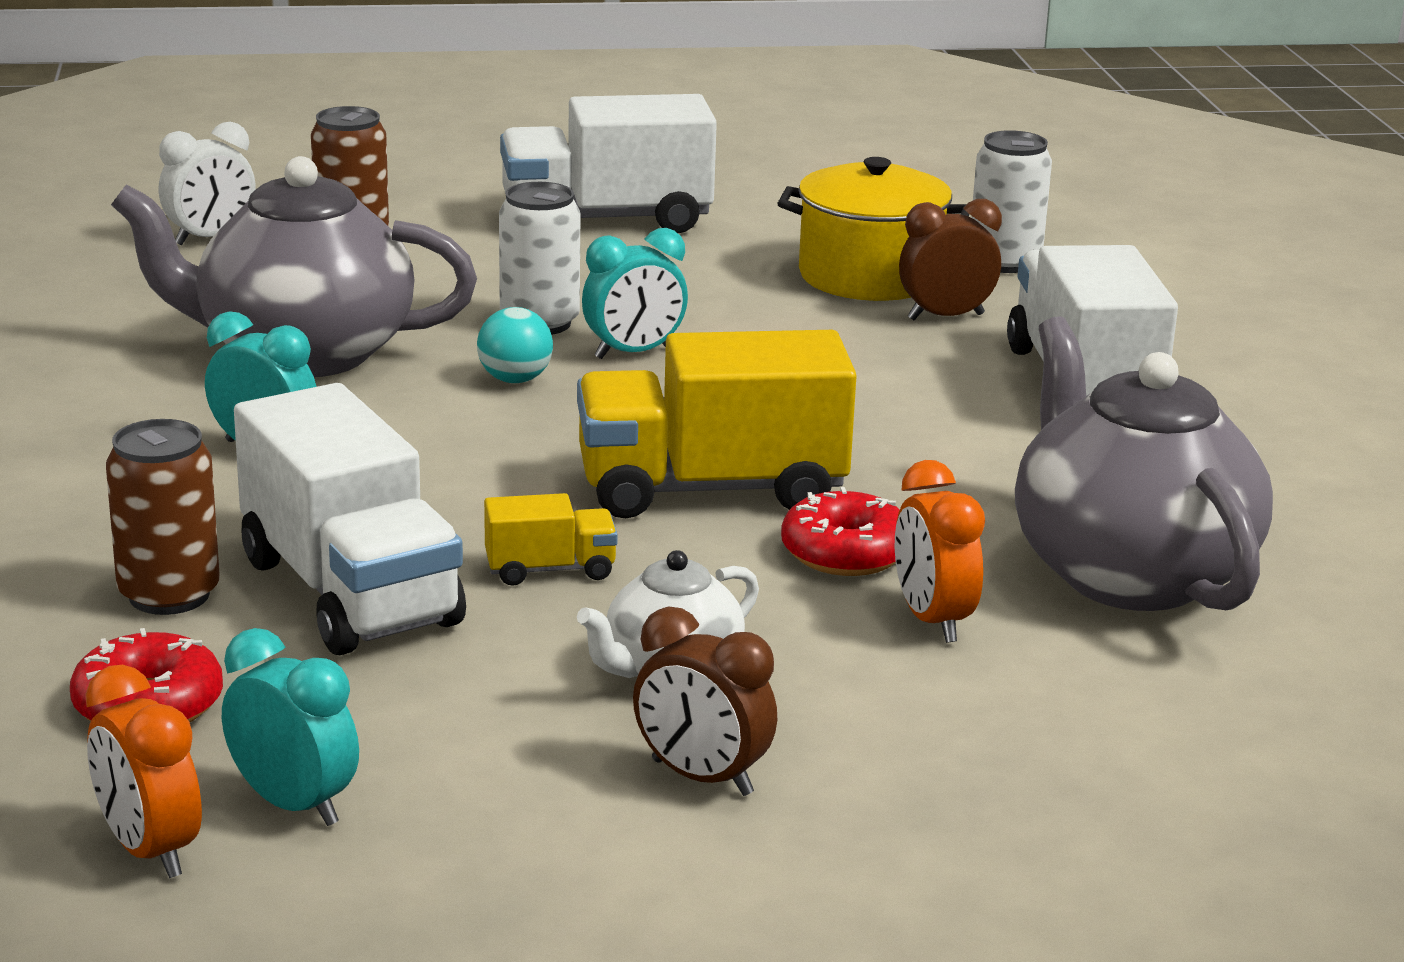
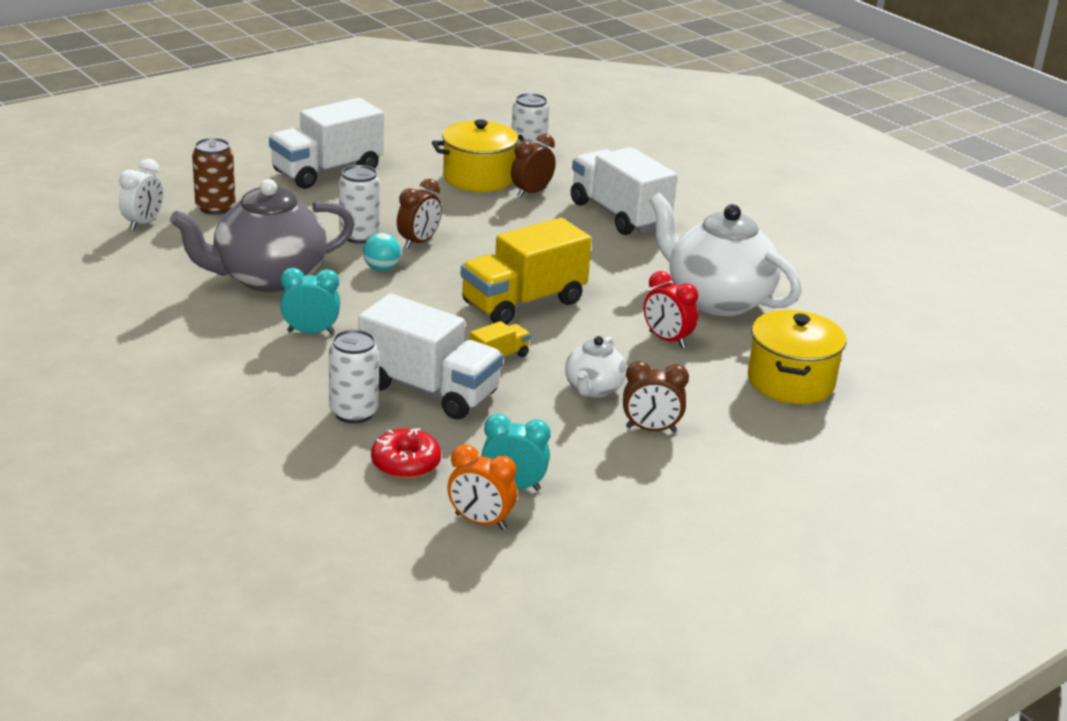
camera: 30 degrees left, 5 degrees up
(169, 595) = (354, 412): brown can -> white can
(634, 353) = (418, 242): turquoise clock -> brown clock
(845, 553) = (605, 318): red donut -> none
(932, 620) = (667, 340): orange clock -> red clock
(1126, 768) = (790, 382): none -> yellow pot
(1128, 573) = (717, 299): grey teapot -> white teapot

